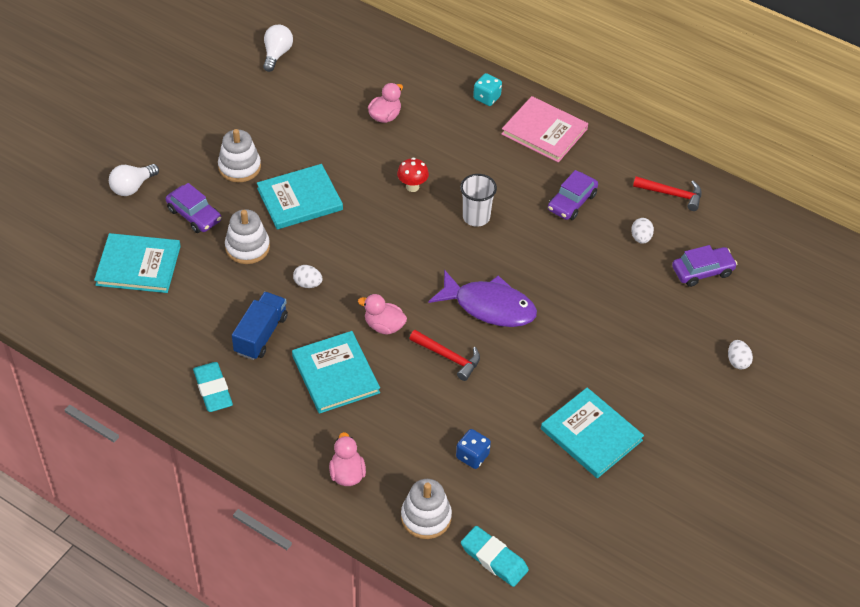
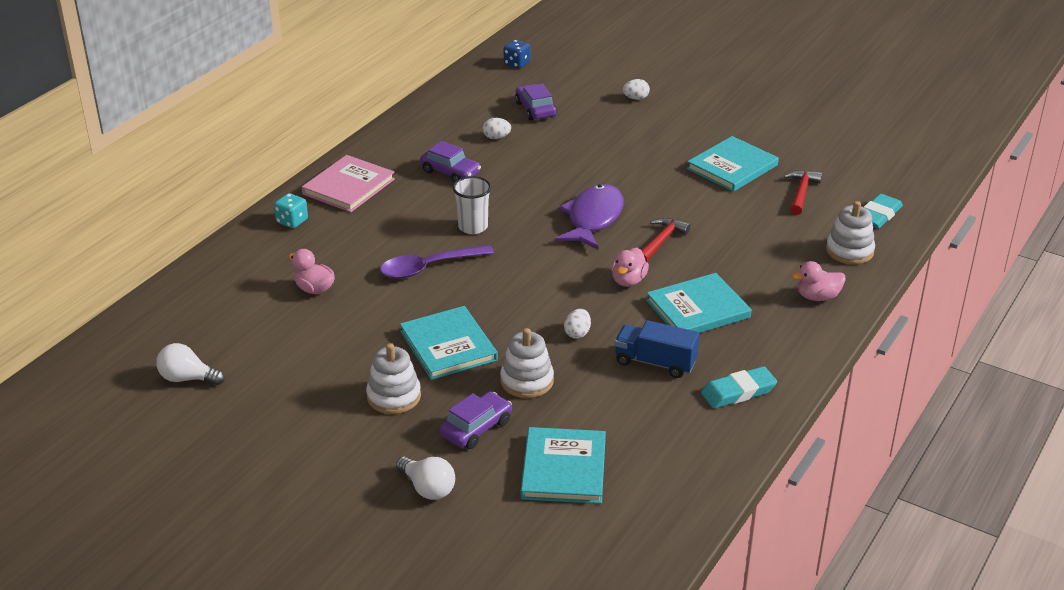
camera: 90 degrees left, 15 degrees down
(412, 187) = (428, 267): red mushroom -> purple spoon
(472, 456) = (774, 227): blue dice -> blue dice (517, 64)
(672, 194) = (439, 120): red hammer -> red hammer (801, 192)

